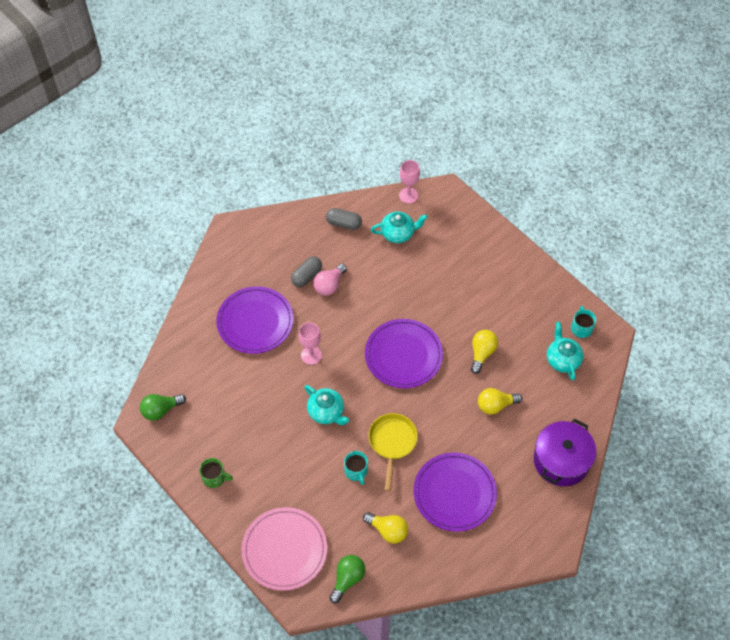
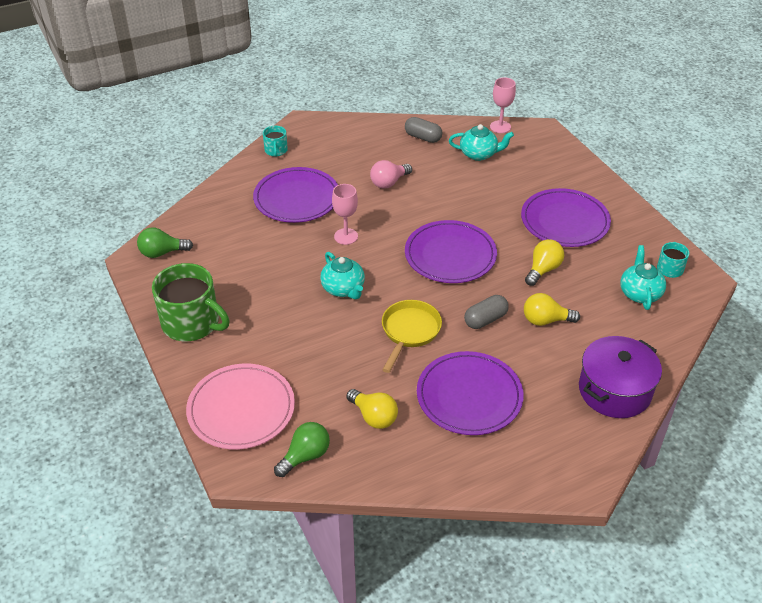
camera: 15 degrees right, 15 degrees down
(214, 477) = (192, 323): green mug -> green mug, size x2.06
(306, 276) = (367, 171): grey capsule -> grey capsule (485, 319)
(356, 471) = (357, 350): turquoise mug -> turquoise mug (276, 150)
(488, 295) = (564, 221): none -> purple plate

